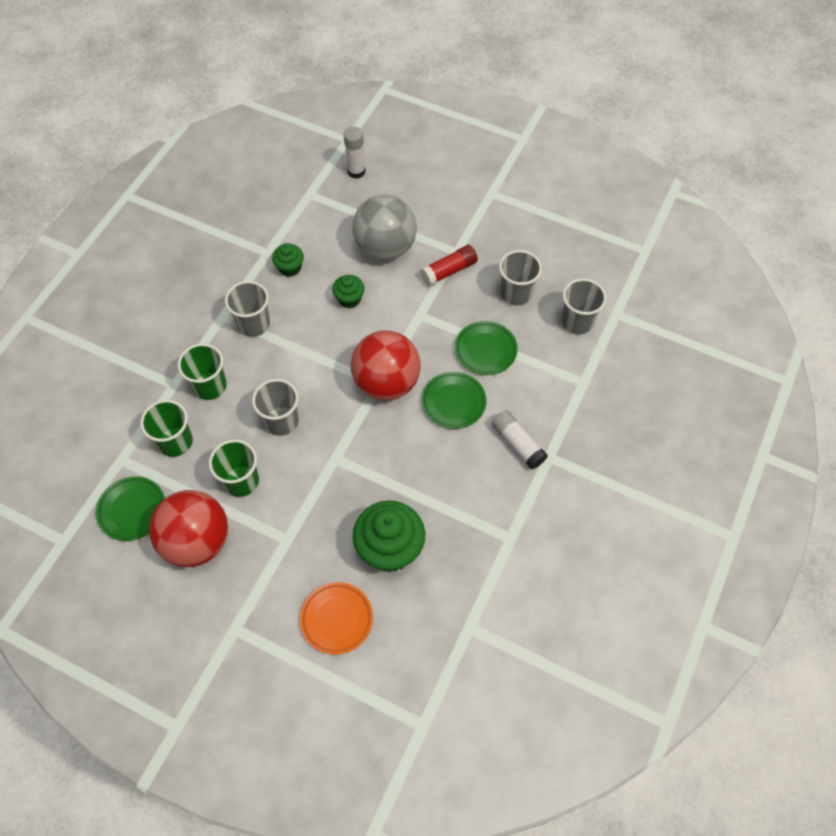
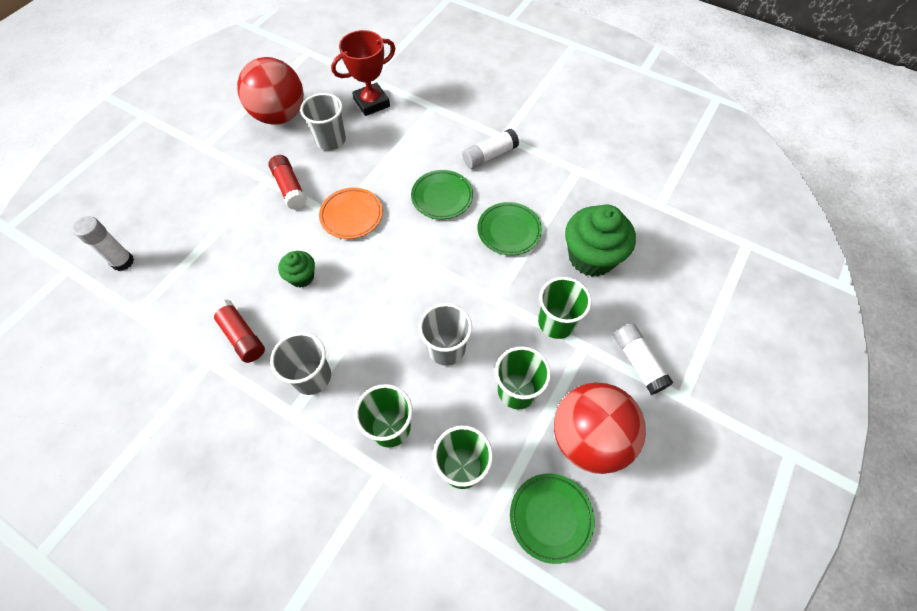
camera: 85 degrees left, 0 degrees up
(270, 589) = (638, 362): none -> white glue stick
(290, 268) = (241, 336): green cupcake -> red glue stick
(311, 514) = (556, 322): none -> green cup
(337, 619) = (663, 304): orange plate -> orange plate (351, 215)
(385, 248) = (243, 240): grey ball -> none
(386, 383) = (413, 249): red ball -> red ball (280, 116)
(485, 350) = (389, 168): green plate -> green plate (509, 231)
(577, 321) = (371, 103): grey cup -> red trophy

